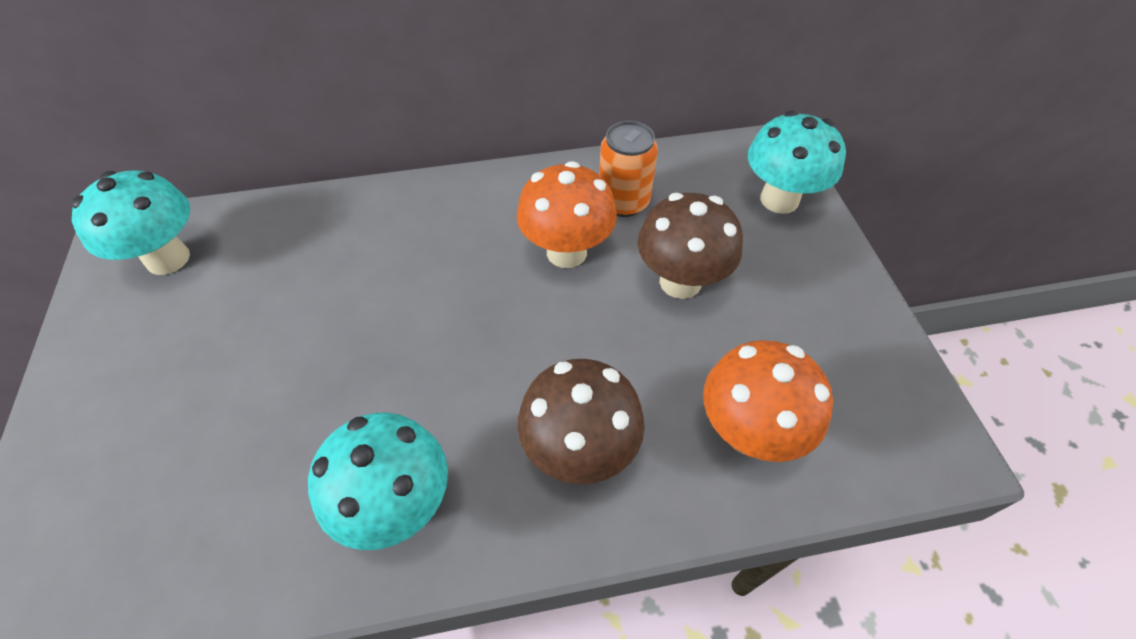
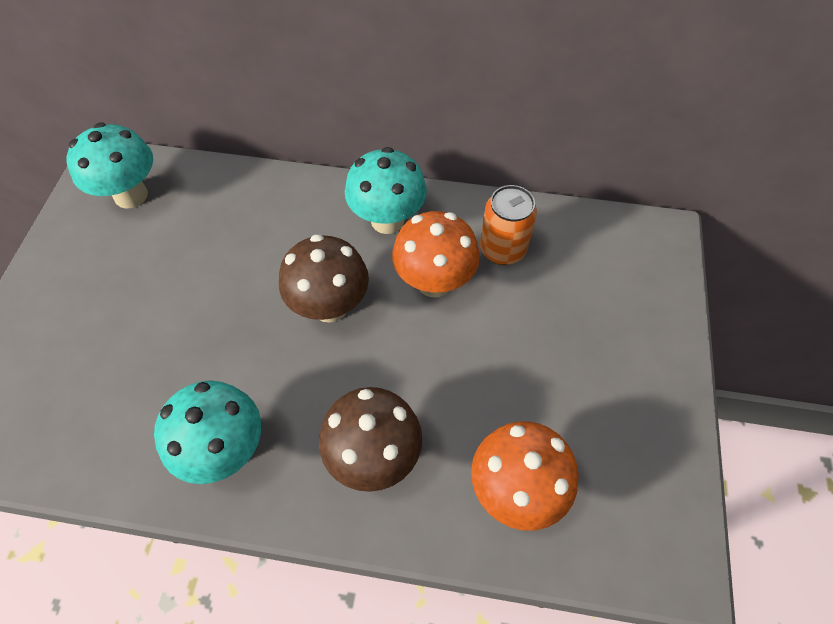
camera: 20 degrees right, 5 degrees up
(680, 282) = (519, 339): brown mushroom -> brown mushroom (330, 306)
(779, 199) = (645, 288): turquoise mushroom -> turquoise mushroom (387, 220)

